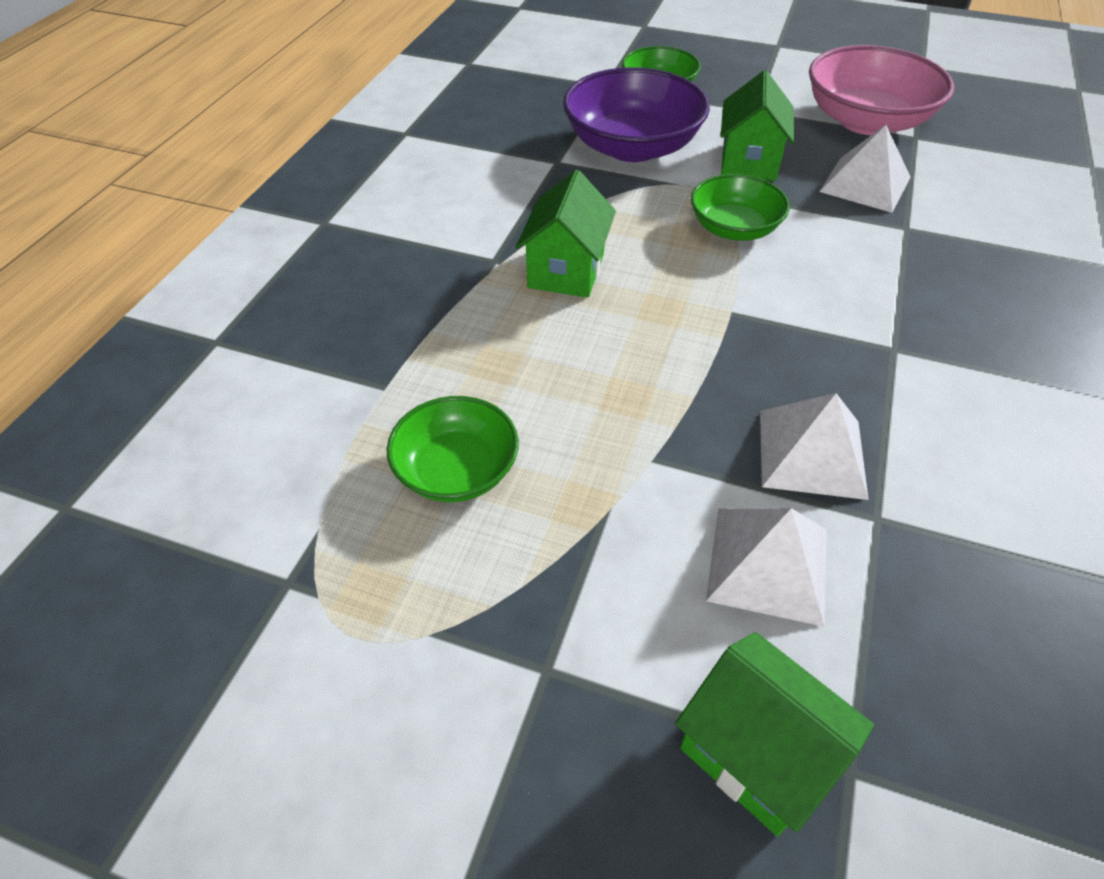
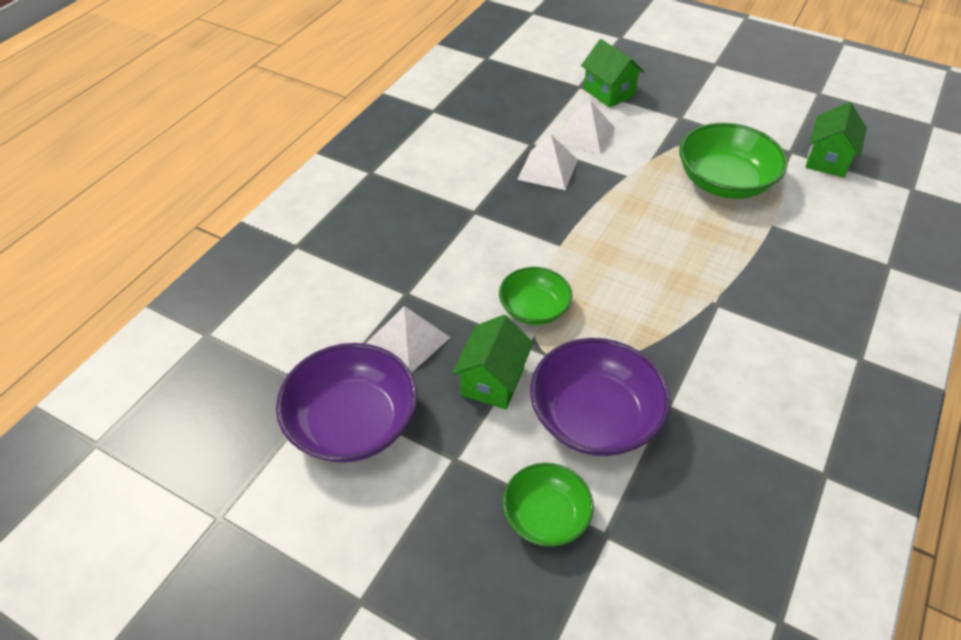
camera: 170 degrees left, 0 degrees up
(456, 470) = (724, 182): green bowl -> green bowl, size x1.66
(566, 270) = (664, 288): green house -> green house (827, 160)
(866, 121) = (353, 423): pink bowl -> purple bowl

